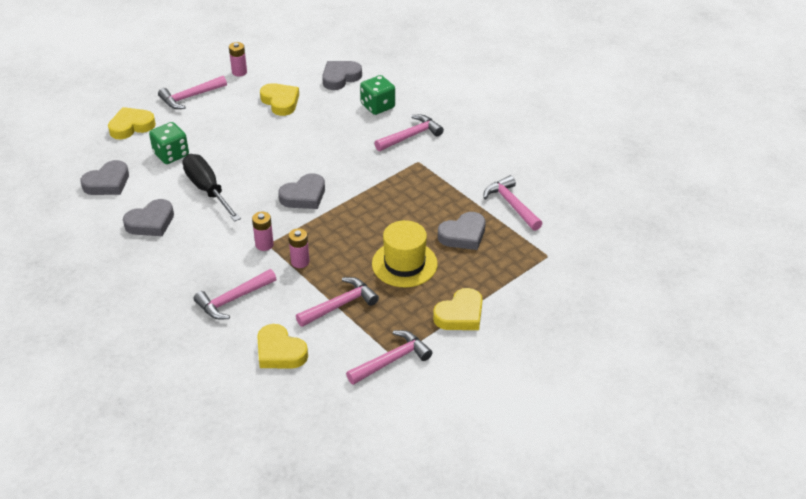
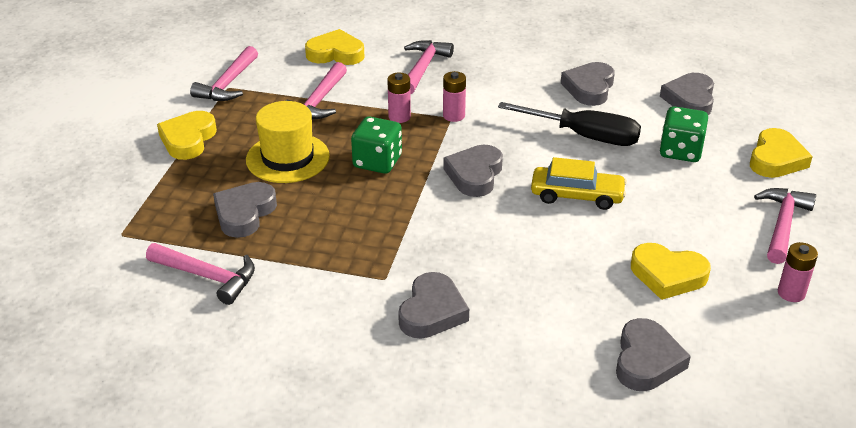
camera: 145 degrees right, 5 degrees down
(265, 157) = (577, 195): none -> yellow car
(377, 106) = (531, 338): green dice -> green dice (377, 162)
(410, 136) = (432, 311): pink hammer -> grey heart

